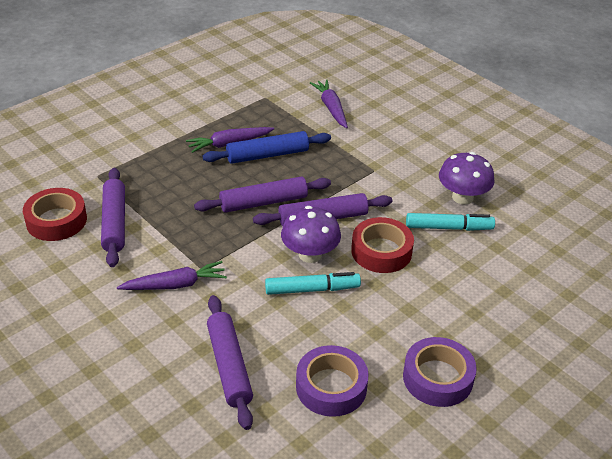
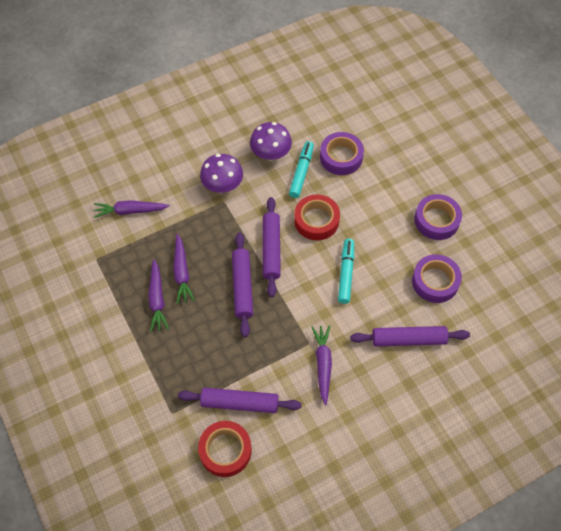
camera: 75 degrees left, 20 degrees up
(267, 155) = (182, 272): blue rolling pin -> purple carrot
(310, 254) = (309, 267): purple mushroom -> purple mushroom (222, 185)
(493, 261) = (341, 157): none -> purple tape

